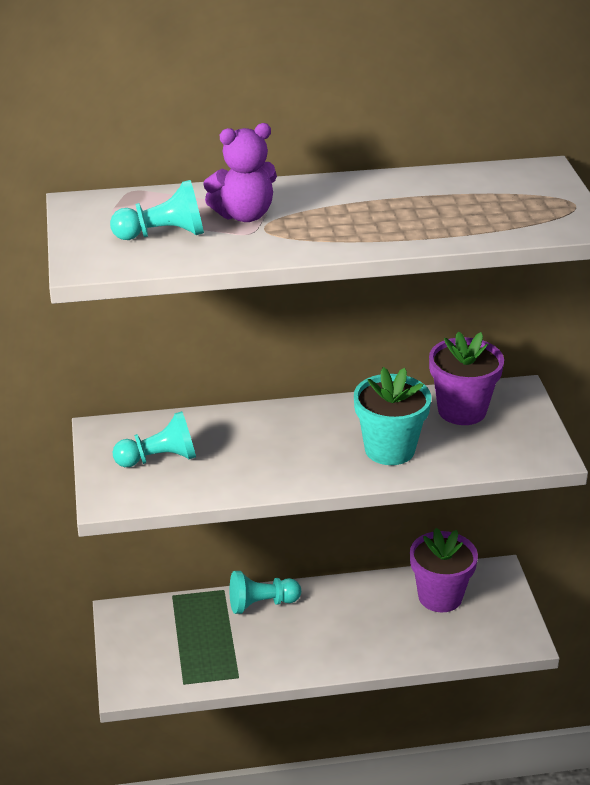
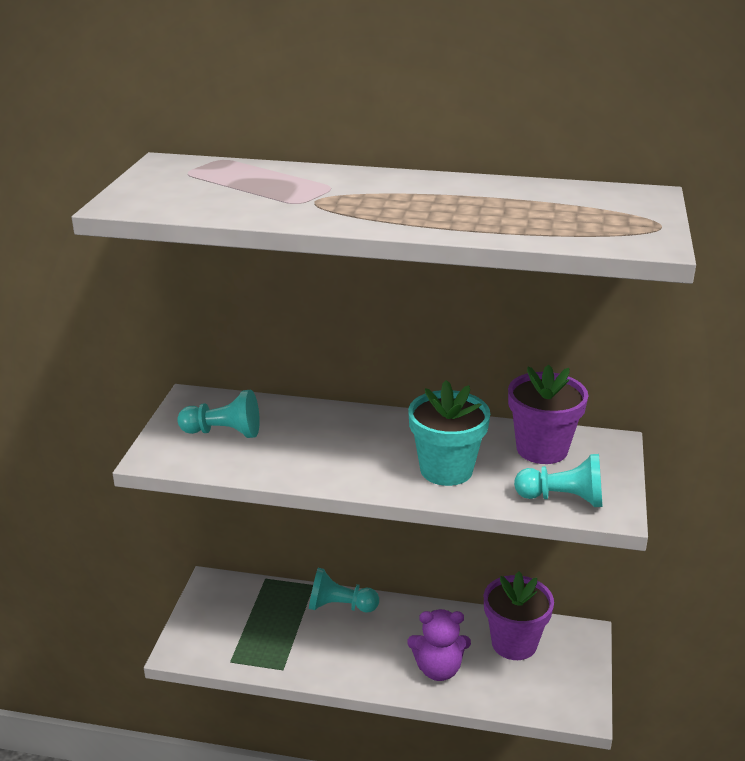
camera: 20 degrees right, 5 degrees down
(163, 234) = (215, 192): turquoise pawn -> turquoise pawn (563, 499)
(244, 215) = (306, 189): purple teddy bear -> purple teddy bear (438, 669)

